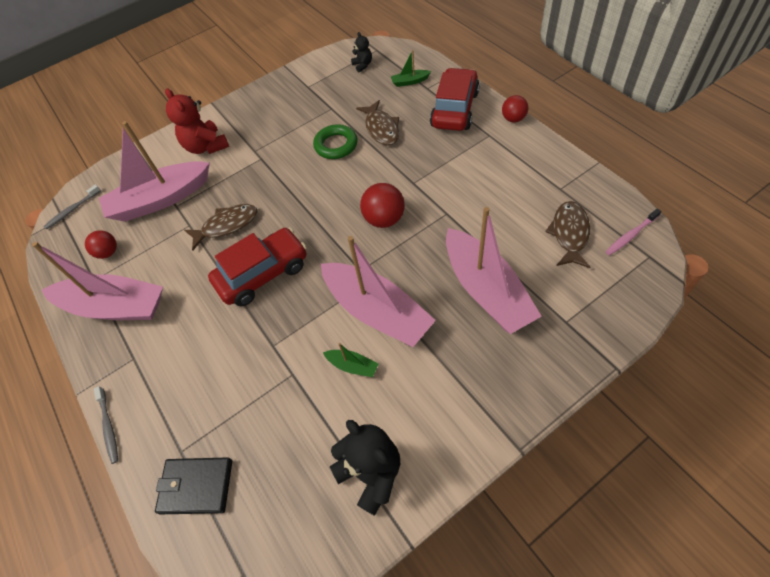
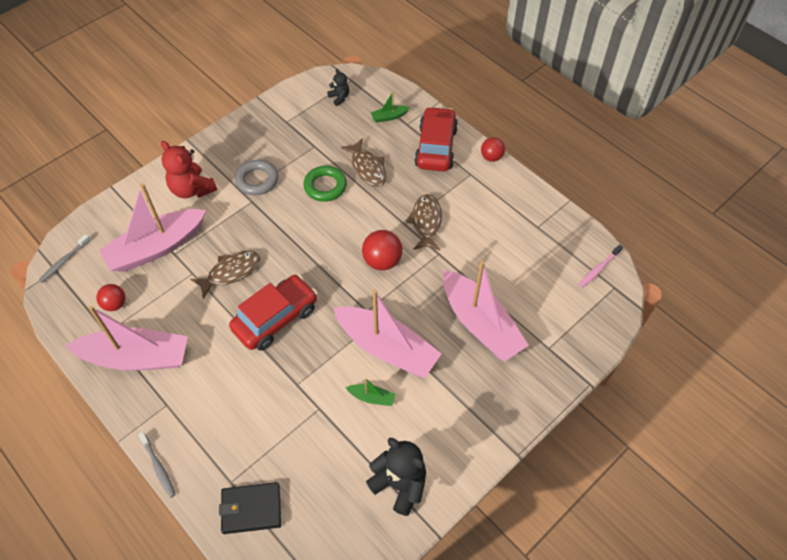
camera: 15 degrees left, 0 degrees up
(270, 139) = (257, 180): none -> grey ring
(569, 234) = (547, 269): brown fish -> brown fish (426, 222)

